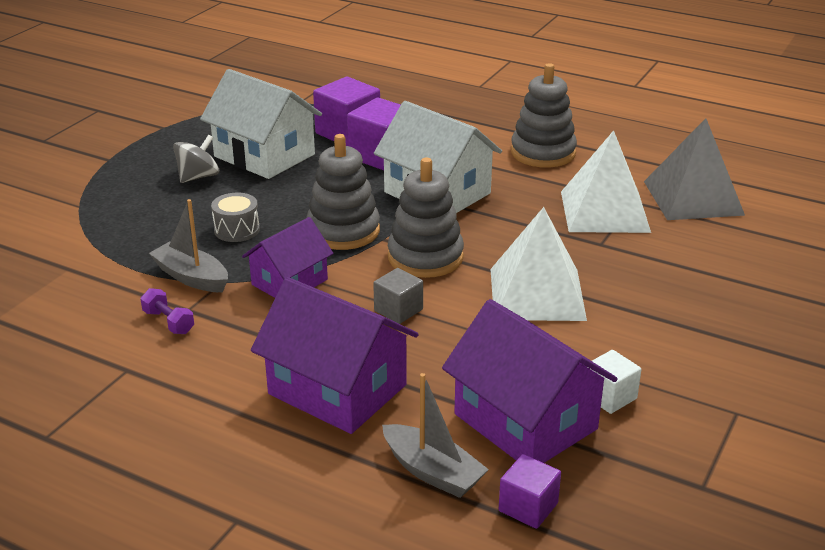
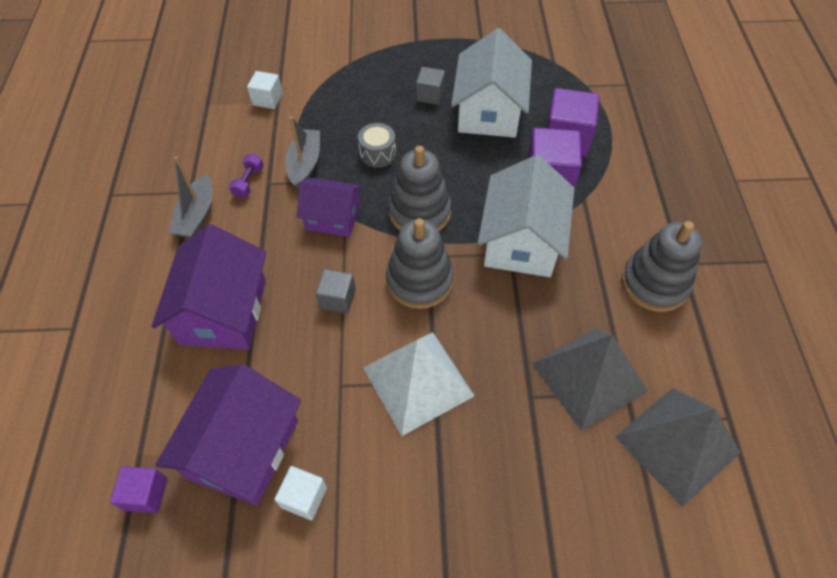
camera: 60 degrees right, 25 degrees up
(54, 273) = (267, 99): none -> white cube
(198, 177) = (430, 95): grey spinning top -> grey cube
(432, 472) = (160, 414): grey boat -> grey boat (197, 215)
(604, 211) = (588, 377): white pyramid -> grey pyramid

